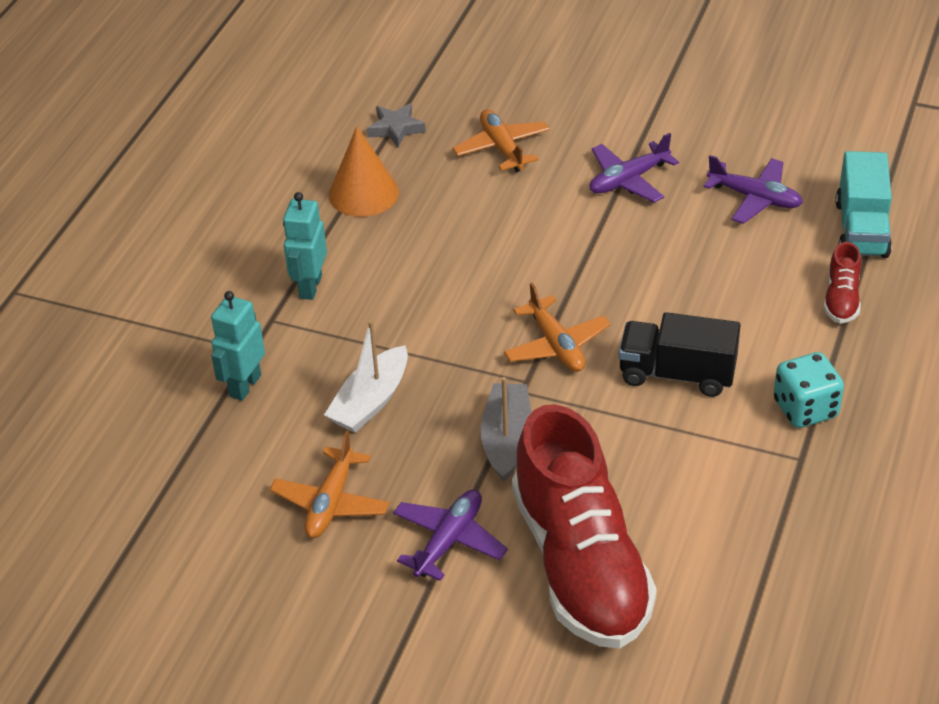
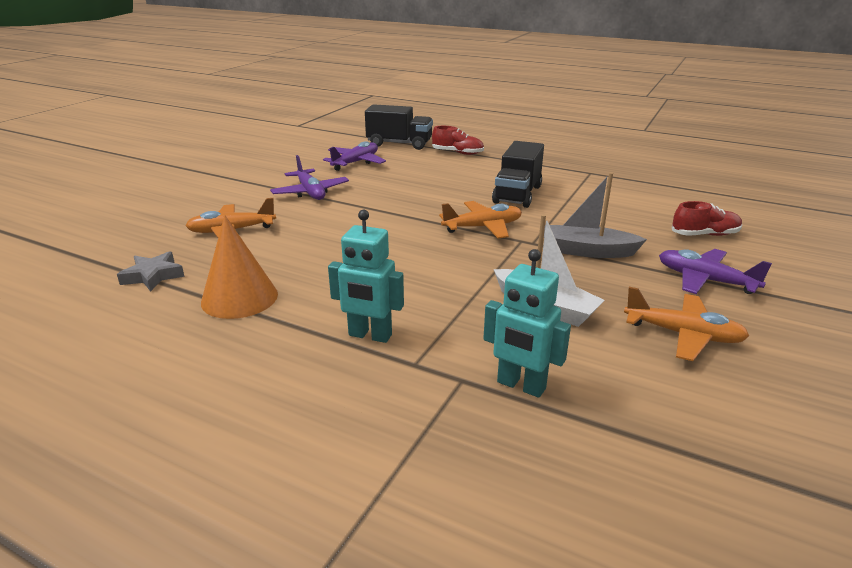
camera: 85 degrees left, 15 degrees down
(580, 564) = (704, 235): red shoe -> red shoe, size x0.41
(805, 409) = (549, 168): turquoise dice -> none
(861, 229) = (399, 144): turquoise truck -> black truck

